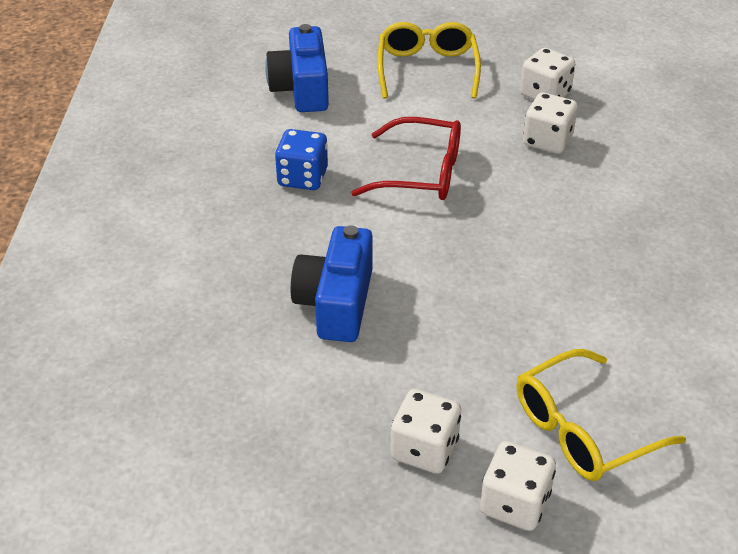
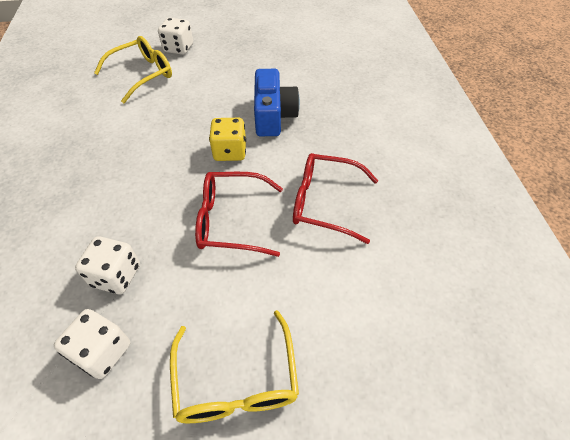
camera: 170 degrees right, 10 degrees up
(301, 89) = (367, 317): blue camera -> none
(302, 178) = (324, 202): blue dice -> red glasses
(415, 253) = (230, 151): none -> yellow dice
(424, 449) = (217, 60): white dice -> none

